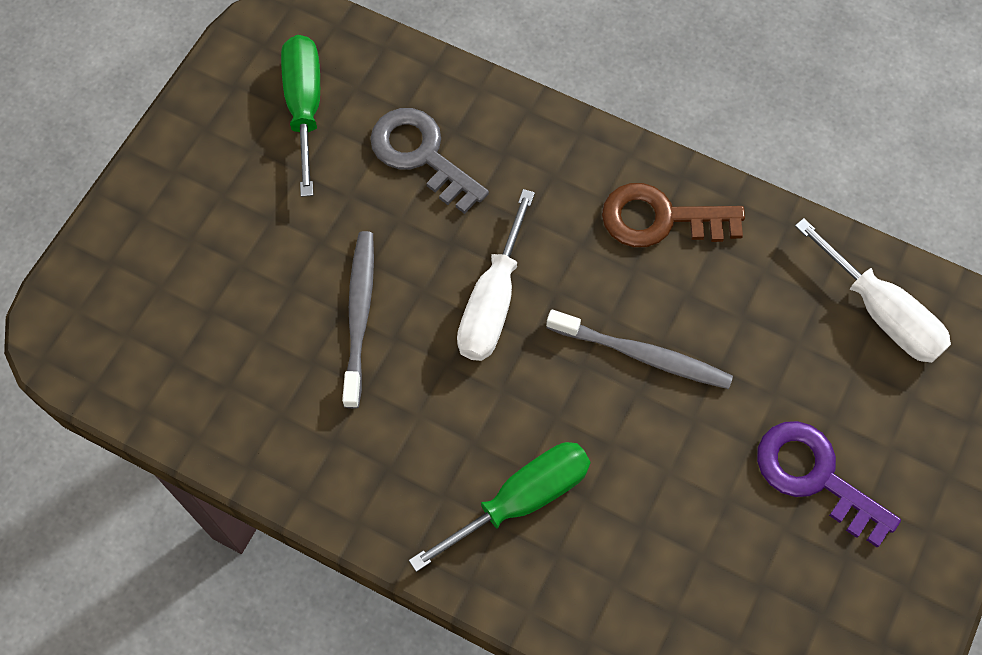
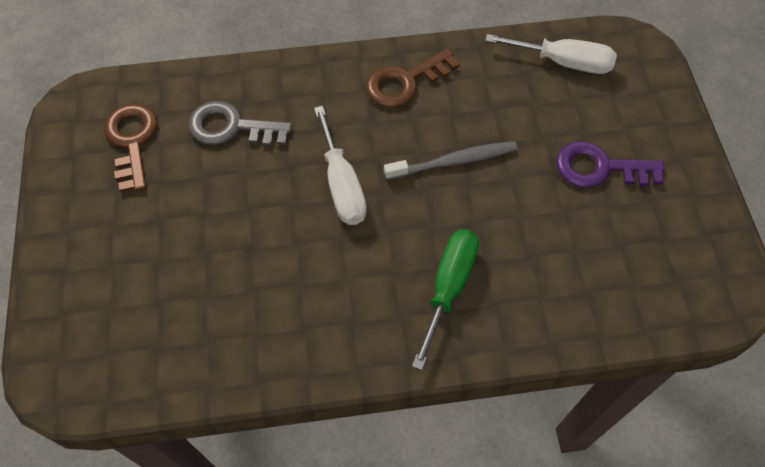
camera: 35 degrees left, 5 degrees down
(305, 107) = (132, 141): green screwdriver -> brown key
(359, 315) = (263, 243): grey toothbrush -> none

